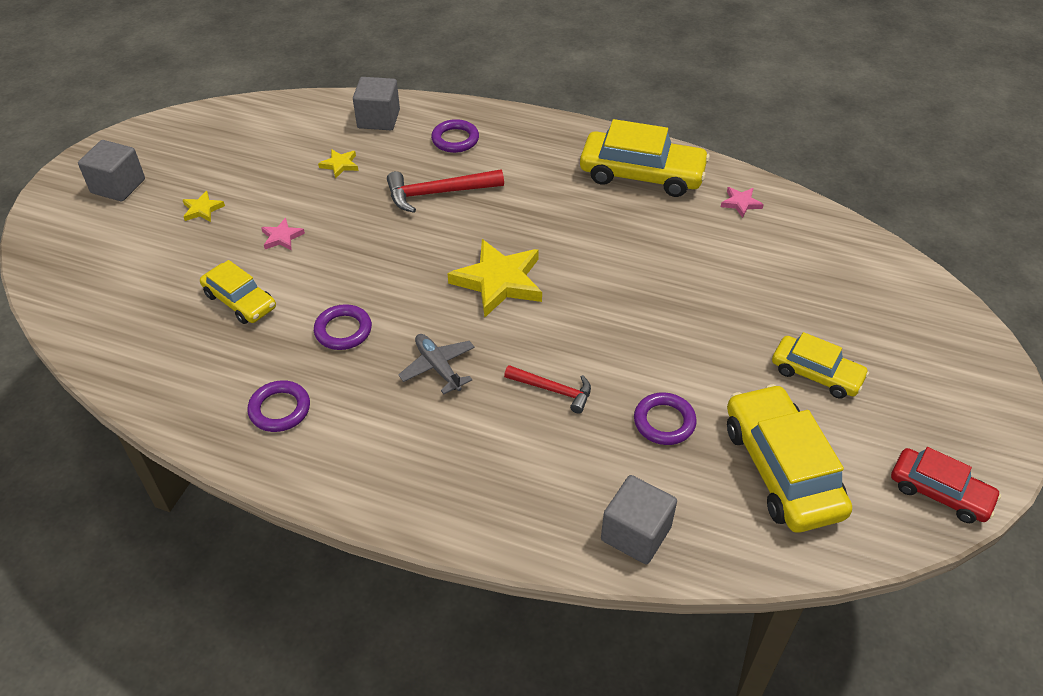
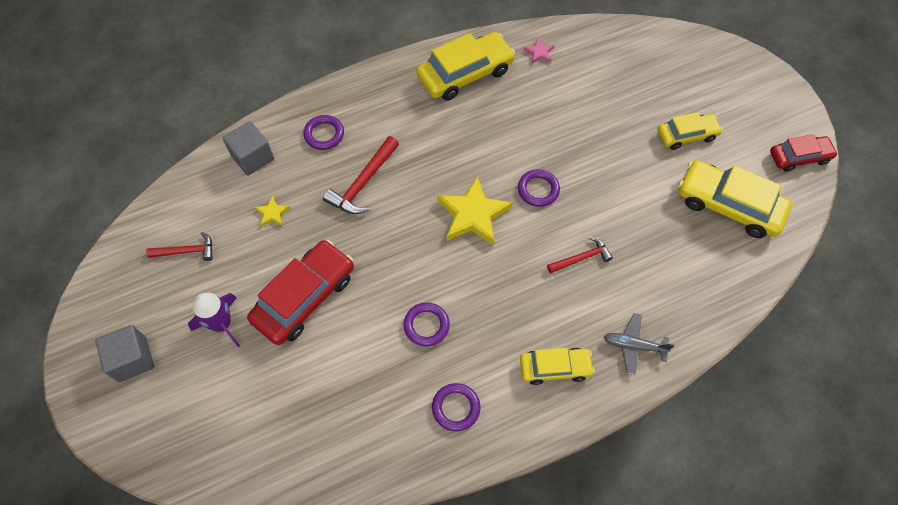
camera: 45 degrees left, 15 degrees up
(202, 209) = (222, 324): yellow star -> purple rocket
(240, 301) = (338, 364): yellow car -> yellow car (555, 368)
(247, 146) = (186, 251): none -> red hammer
(282, 237) = (304, 297): pink star -> red car
(438, 367) = (507, 299): grey plane -> grey plane (633, 346)
(636, 533) = (708, 302): grey cube -> none
(664, 422) = (652, 227): purple ring -> purple ring (538, 190)

